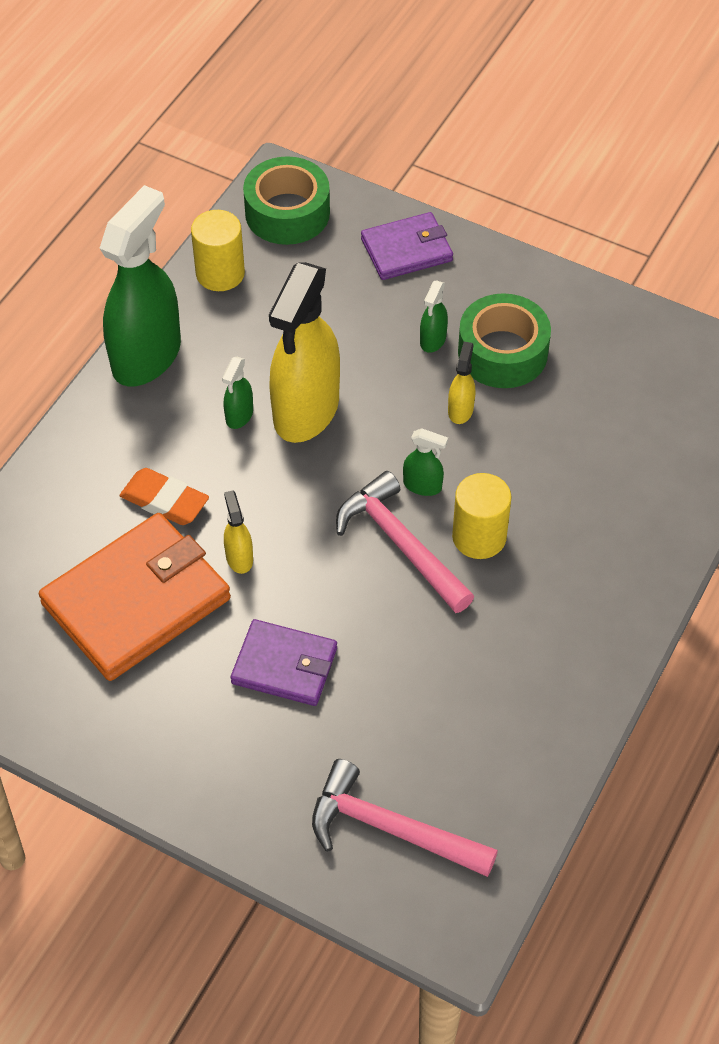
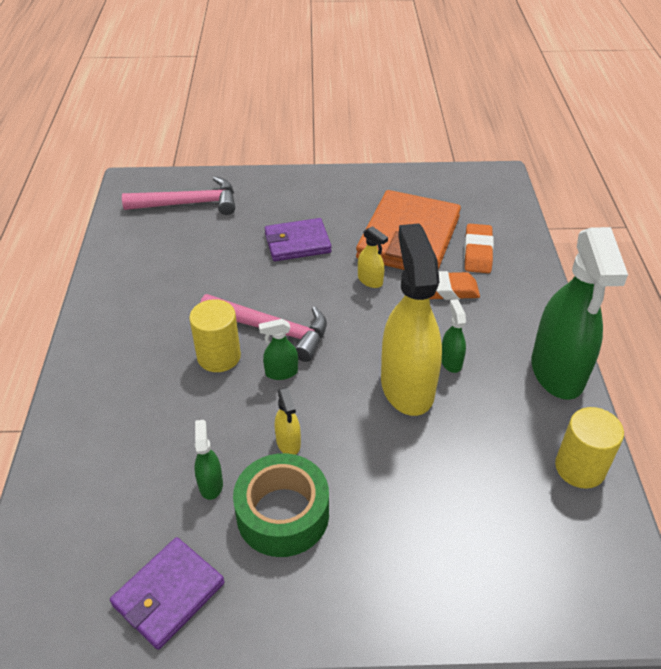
camera: 150 degrees right, 10 degrees down
(75, 535) = (478, 252): none -> orange eraser
(287, 213) = (590, 566): green tape -> none
(406, 250) = (445, 584): purple wallet -> purple wallet (169, 594)
(433, 340) = (352, 495): green spray bottle -> green spray bottle (210, 484)

